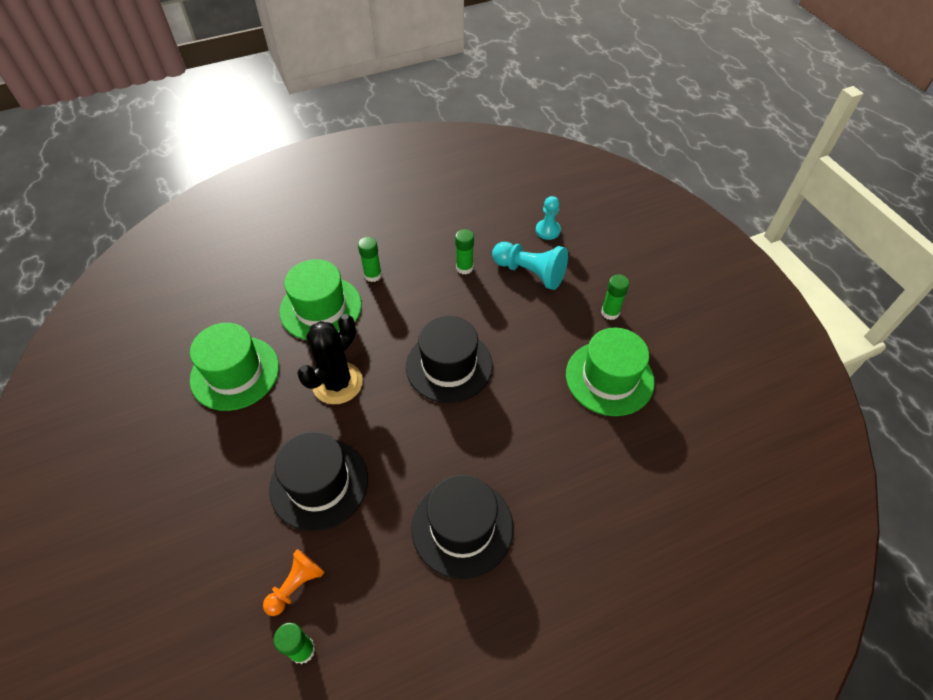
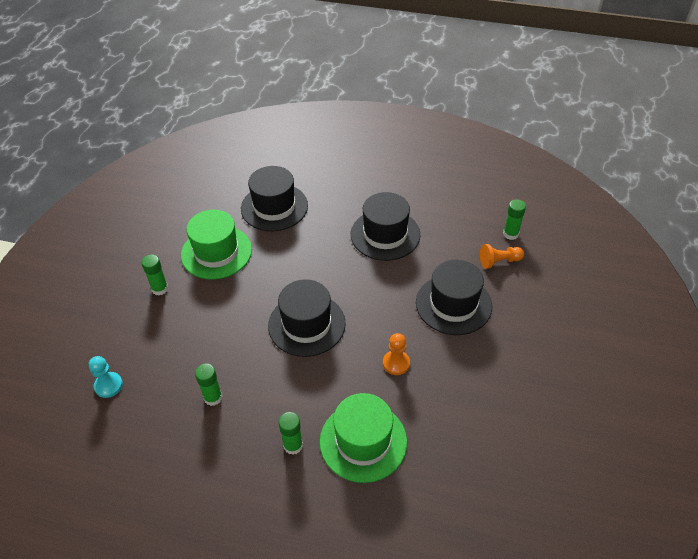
camera: 140 degrees left, 5 degrees down
(235, 373) = (472, 425): green hat -> none
(337, 383) = (396, 363): black cactus -> orange pawn
(530, 273) = (171, 356): turquoise pawn -> none
(621, 473) = (274, 207): none -> black hat

